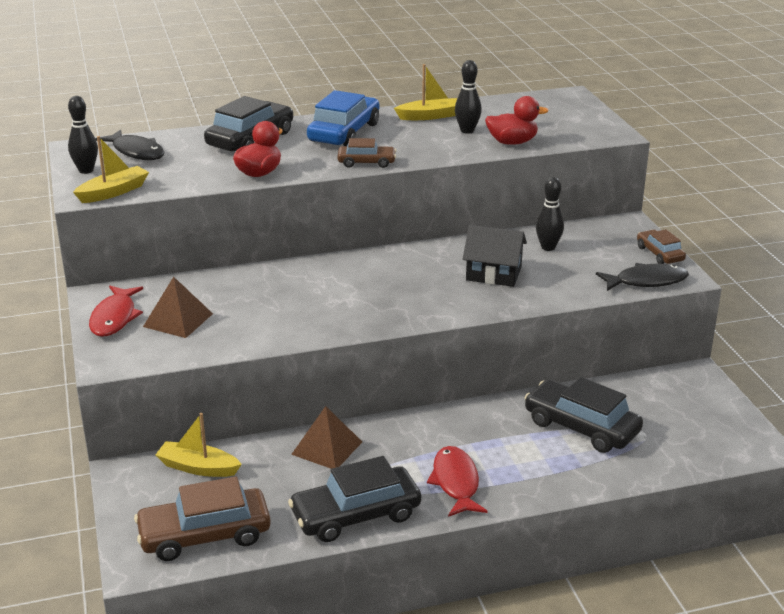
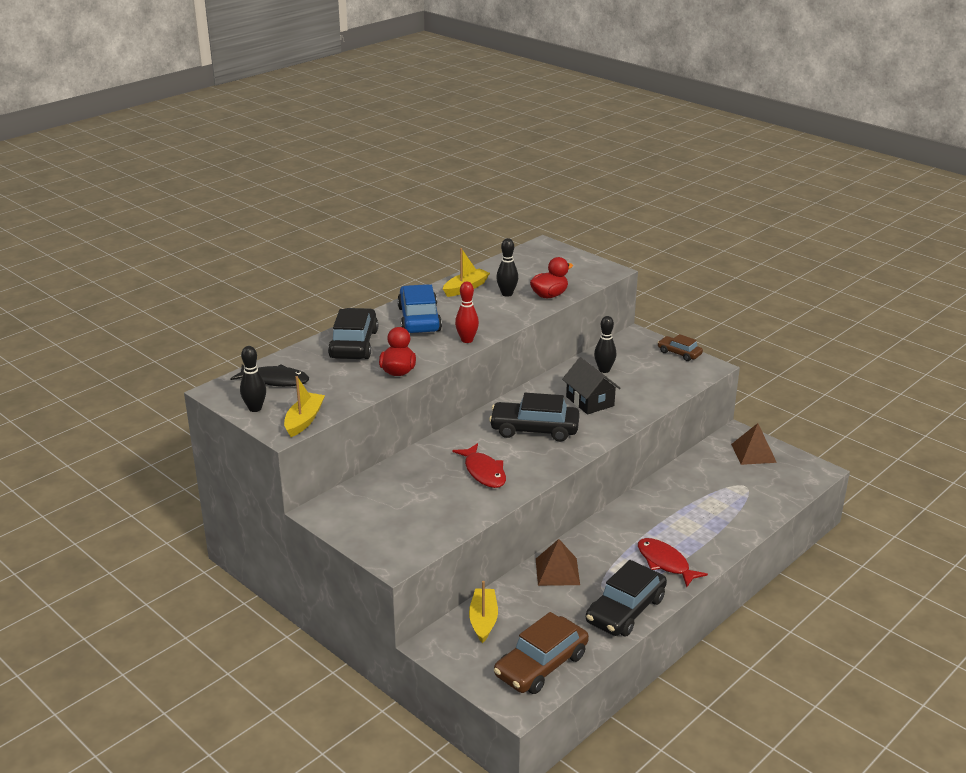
camera: 30 degrees left, 0 degrees up
(114, 318) = (356, 525): red fish -> red fish (483, 472)
(178, 320) = (407, 510): brown pyramid -> brown pyramid (753, 453)
(198, 467) = (483, 620): yellow boat -> yellow boat turned 105 degrees clockwise
(366, 162) = (467, 340): brown car -> red bowling pin
(493, 274) = (590, 401): black house -> black house turned 75 degrees clockwise
(581, 427) = (703, 495): black car -> black car (534, 429)
(646, 281) = (692, 376): black fish -> none

